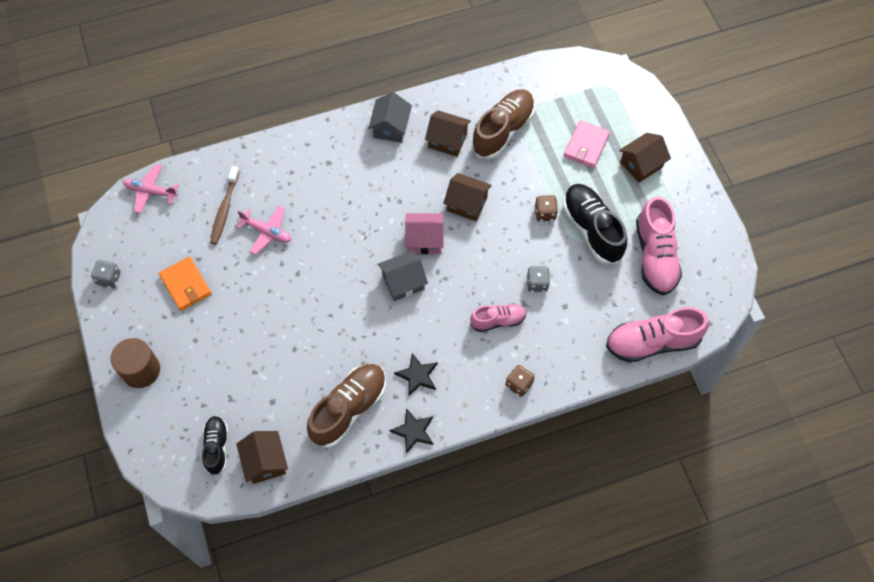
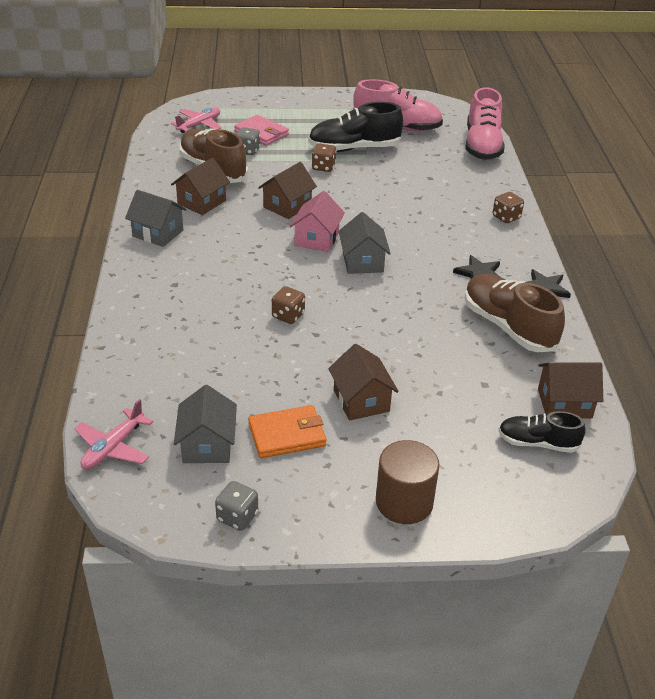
camera: 75 degrees left, 25 degrees down
(165, 242) = (207, 445): none -> grey house
(225, 209) = (188, 379): brown toothbrush -> none
(267, 232) = (244, 348): pink plane -> pink plane (199, 125)
(313, 249) = (288, 316): none -> brown dice
(498, 321) = (432, 215): pink shoe -> none
(537, 283) = (399, 186): grey dice -> grey dice (248, 151)
(641, 164) = (299, 113): brown house -> brown house (361, 401)

